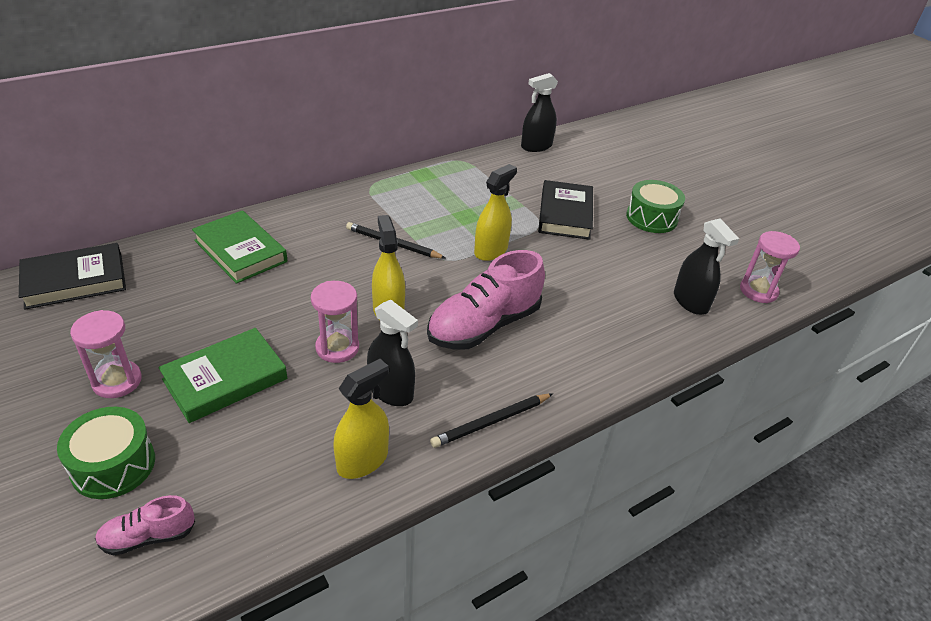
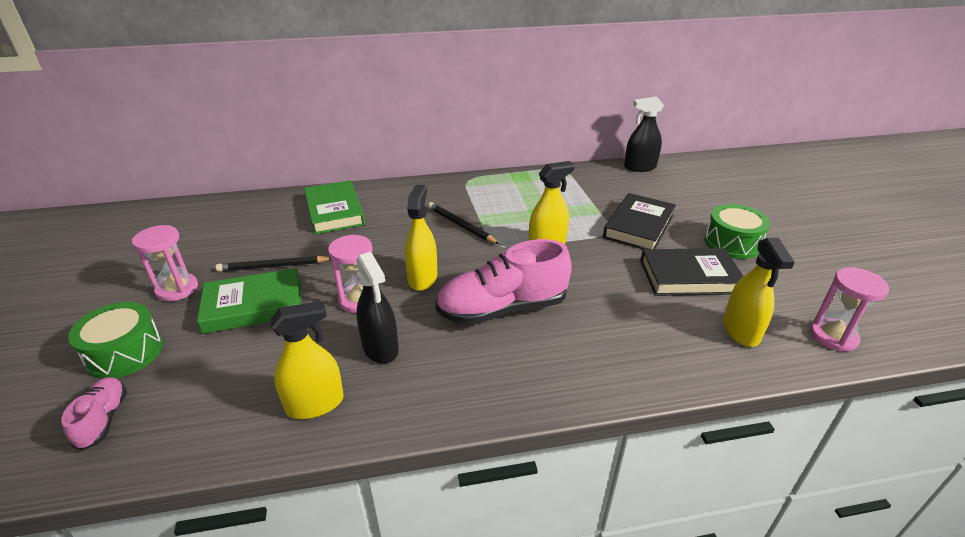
camera: 25 degrees right, 5 degrees down
(75, 281) = (205, 212): black book -> black book (689, 277)
(148, 537) = (103, 420): pink shoe -> pink shoe turned 75 degrees clockwise
(491, 422) = (457, 400): black pencil -> black pencil (274, 266)
(690, 302) = (740, 331): black spray bottle -> yellow spray bottle

